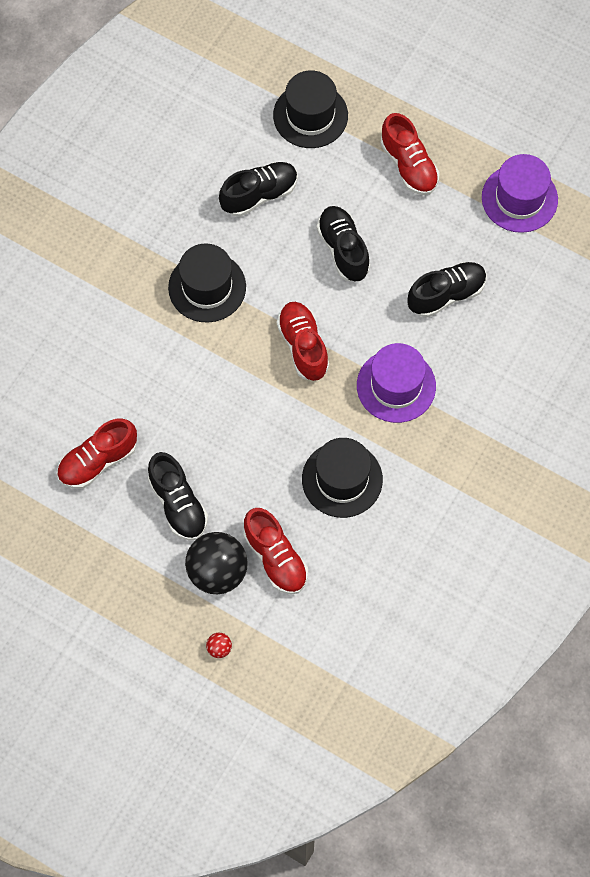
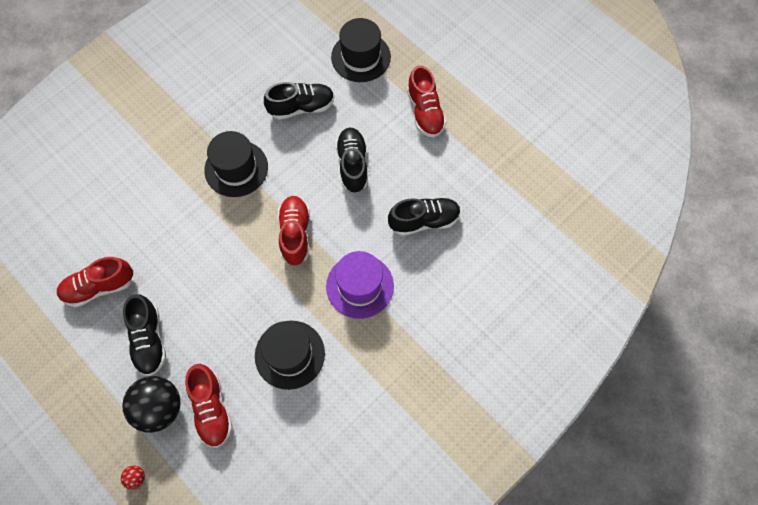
camera: 15 degrees right, 0 degrees up
(519, 198) = (506, 158): purple hat -> none

